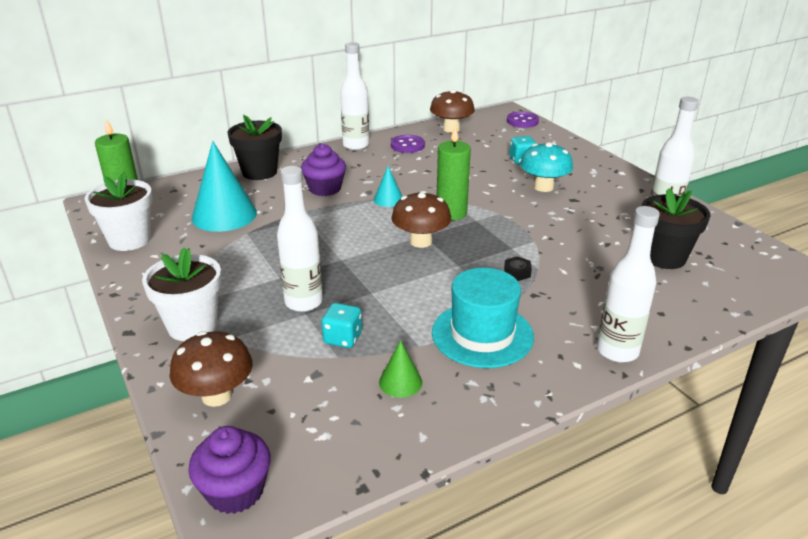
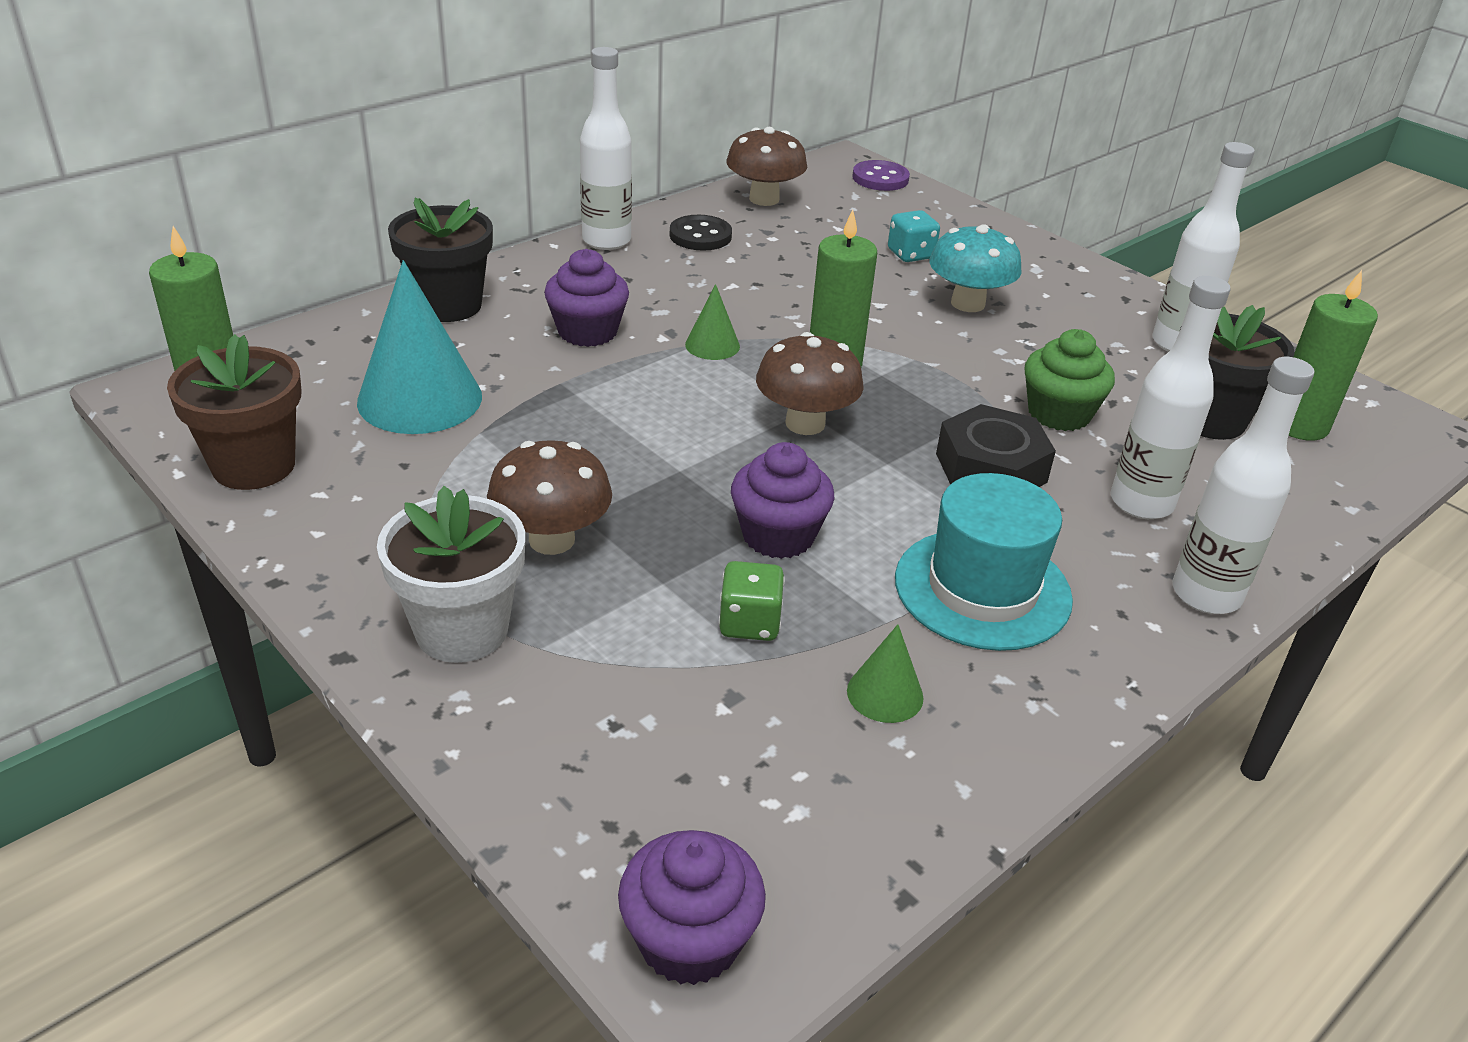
camera: 15 degrees left, 5 degrees up
(129, 240) = (254, 465): white flower pot -> brown flower pot
(217, 396) = (572, 762): brown mushroom -> brown mushroom (552, 540)
(304, 302) = (649, 561): white bottle -> white bottle (1141, 503)
(342, 338) = (749, 623): turquoise dice -> green dice
(379, 296) = (778, 535): none -> purple cupcake
(388, 199) = (712, 345): turquoise cone -> green cone
(407, 145) = (700, 236): purple button -> black button
(517, 272) = (991, 468): black nut -> black nut, size x2.22
(571, 247) = (1059, 413): none -> green cupcake
(721, 265) = (1299, 425): none -> green candle

